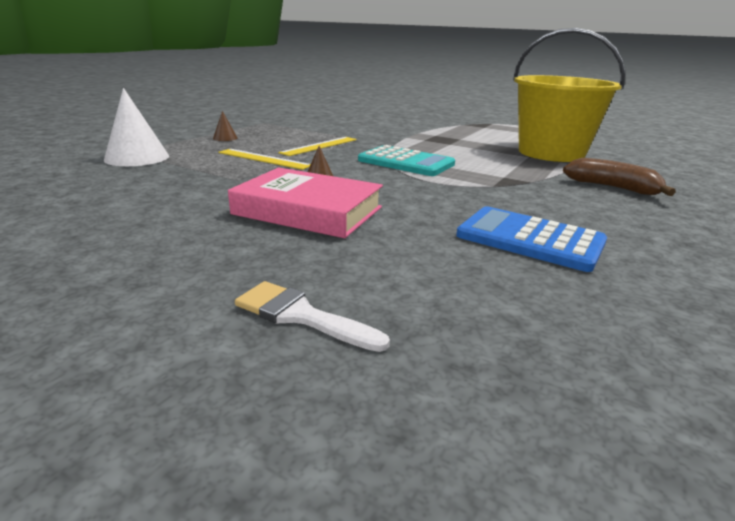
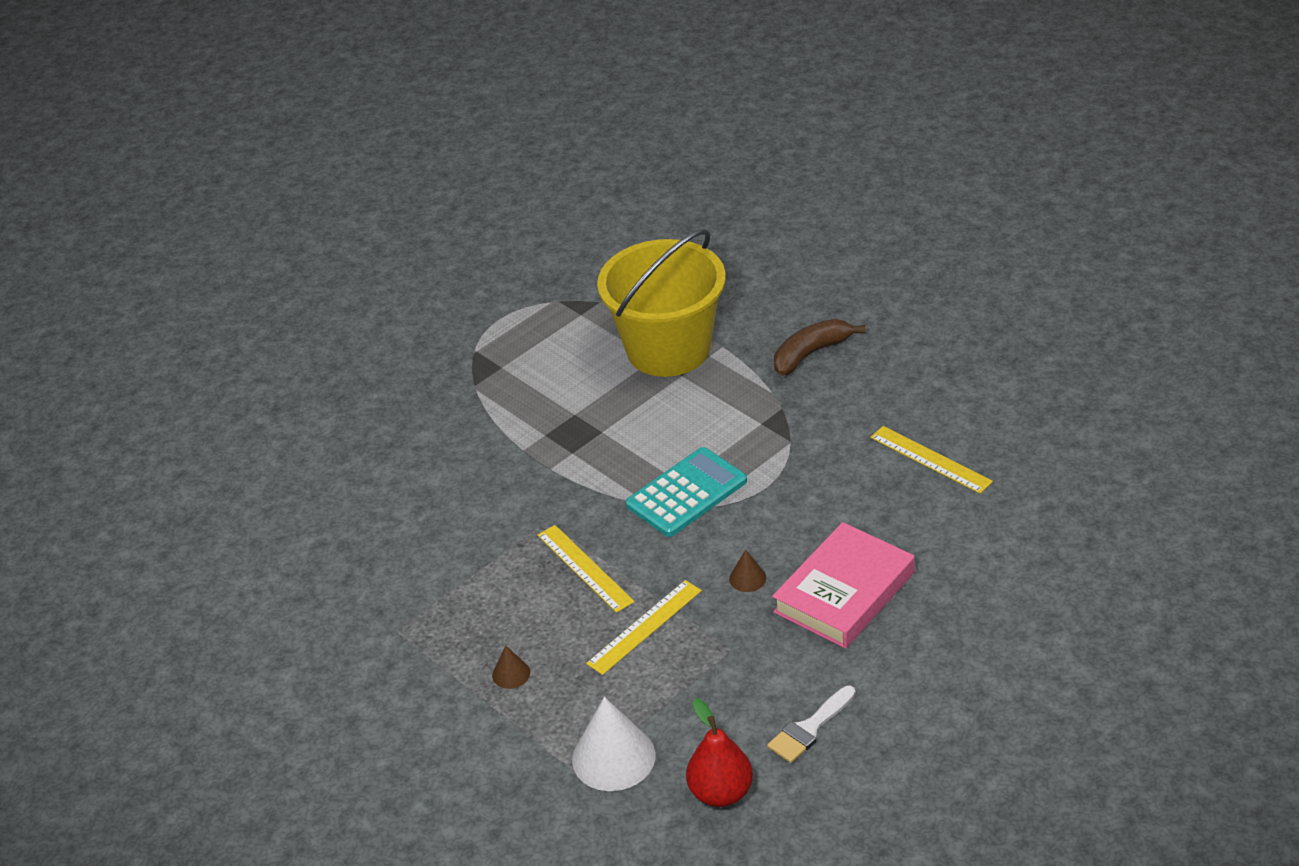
camera: 70 degrees left, 15 degrees up
(75, 183) = (721, 792): none -> red pear
(300, 315) = (1032, 604): white brush -> white brush (809, 729)
(529, 239) = (930, 459): blue calculator -> yellow ruler

